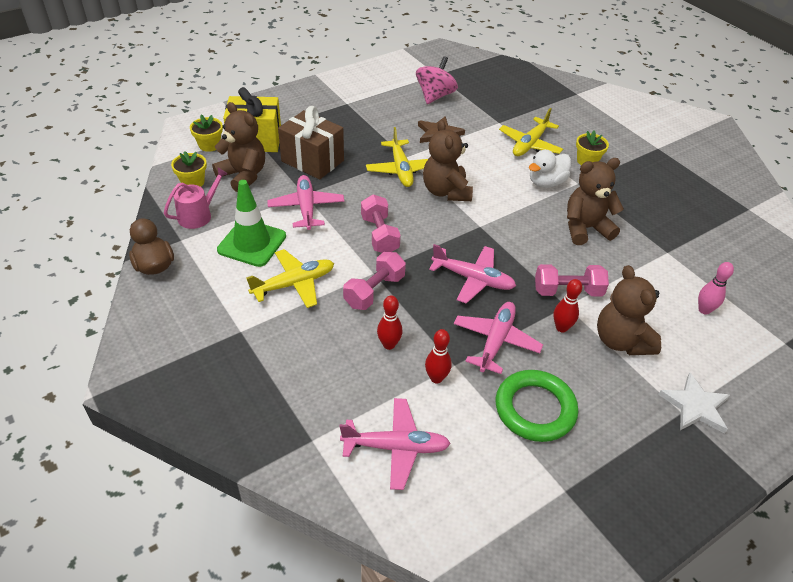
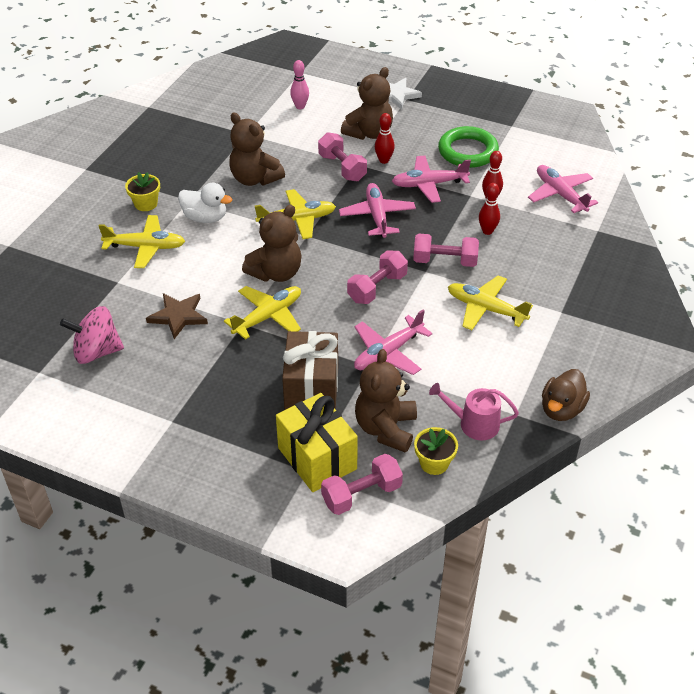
camera: 120 degrees left, 0 degrees up
(209, 145) = (361, 494): yellow flower pot -> pink dumbbell
(252, 243) = (469, 362): green traffic cone -> none
(505, 229) = (297, 220): none -> yellow plane

